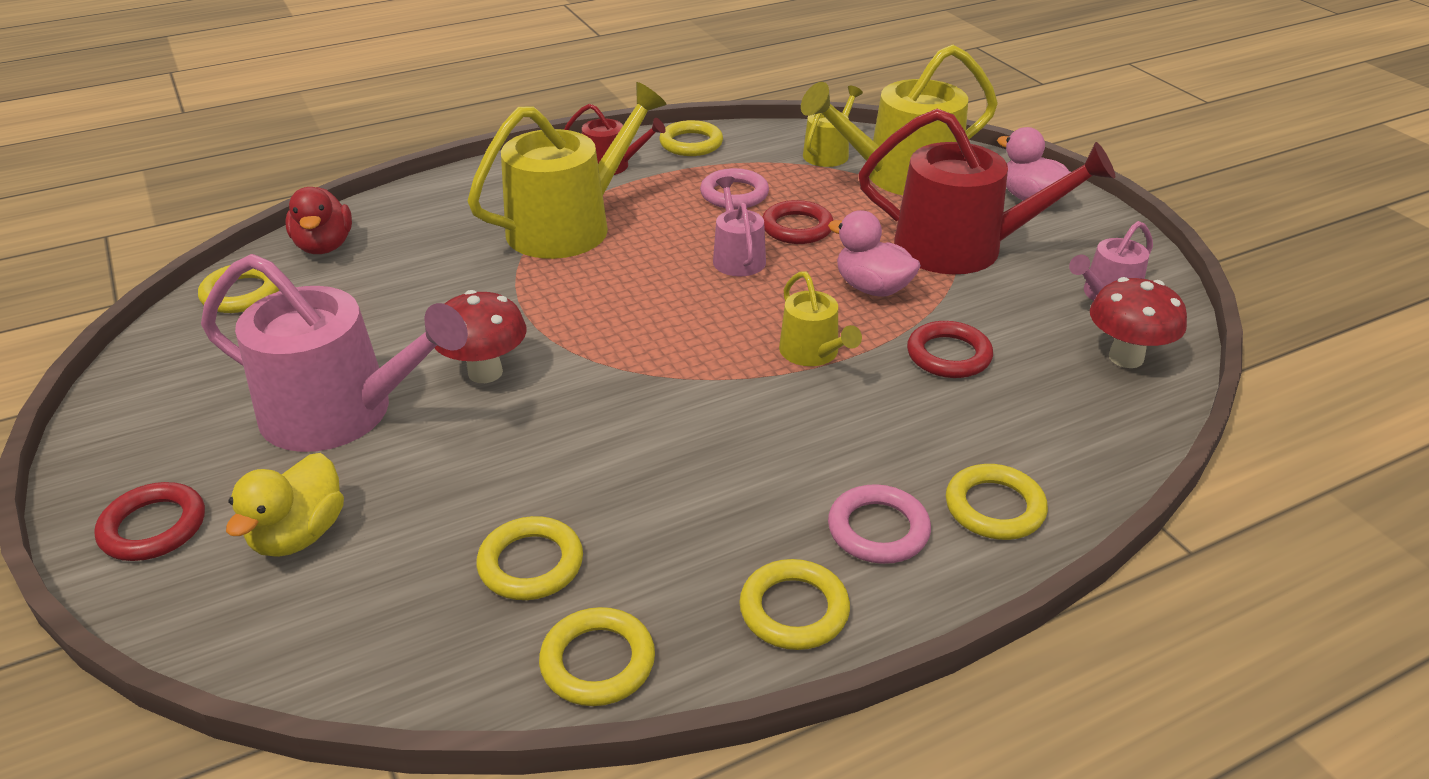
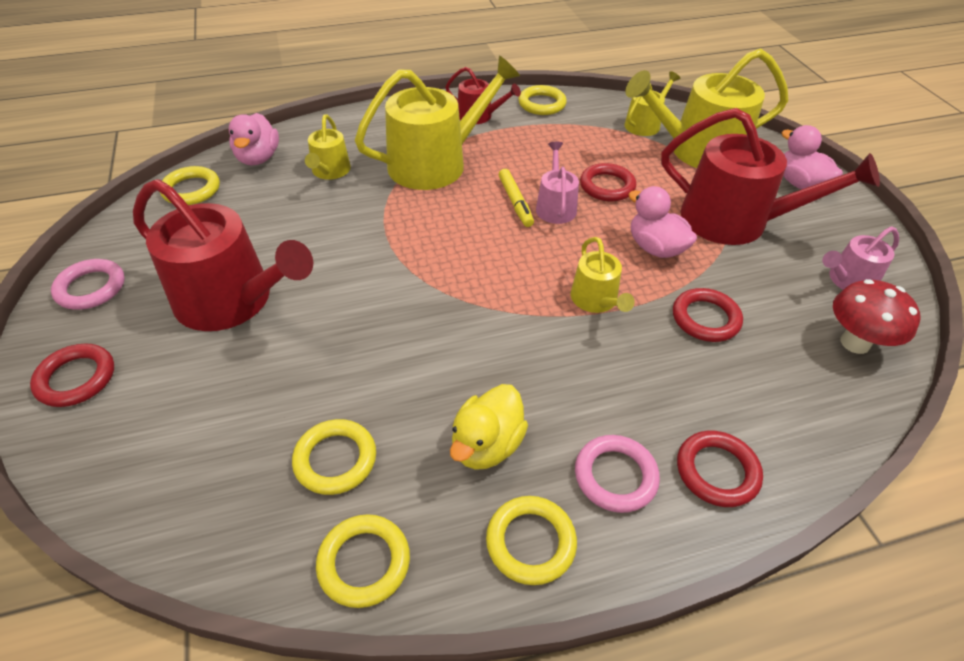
camera: 10 degrees right, 10 degrees up
(299, 535) = (174, 403): yellow duck -> yellow duck (486, 445)
(324, 246) = (258, 158): red duck -> pink duck
(341, 413) = (232, 300): pink watering can -> red watering can
(428, 251) = (330, 171): none -> yellow watering can
(485, 372) = (344, 281): red mushroom -> none
(685, 259) = (515, 202): none -> yellow marker
(734, 194) = (565, 151): pink ring -> pink ring (91, 288)
(994, 507) = (717, 471): yellow ring -> red ring

